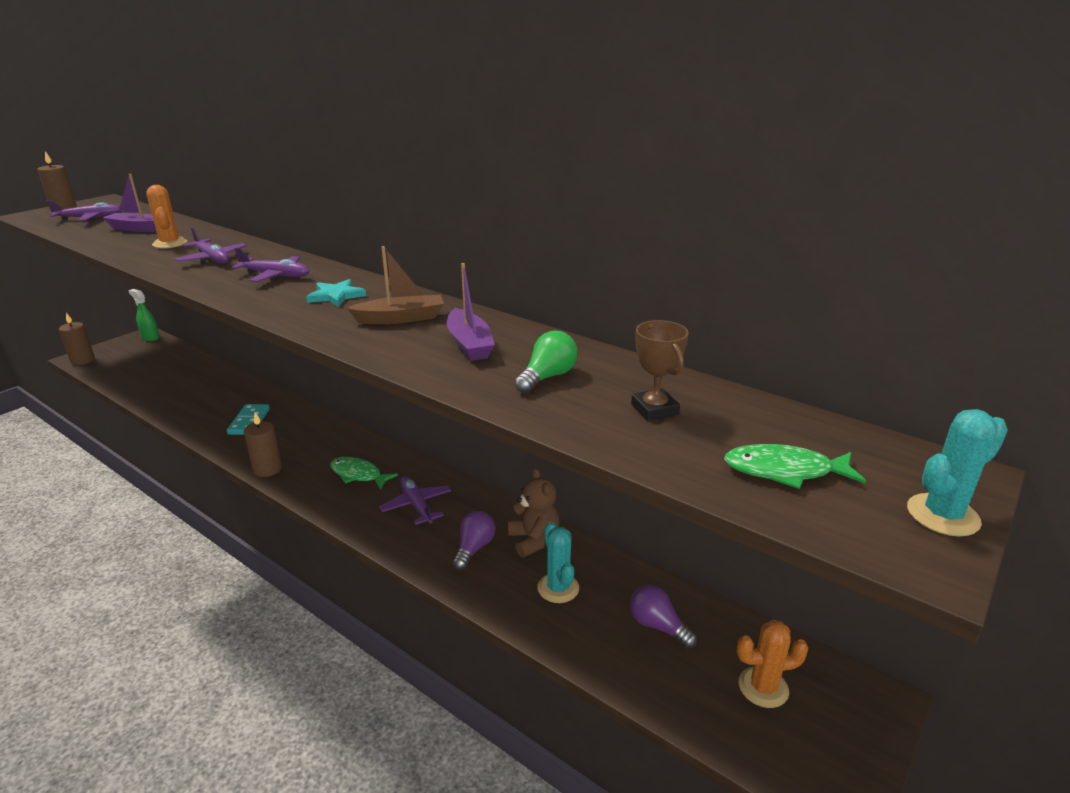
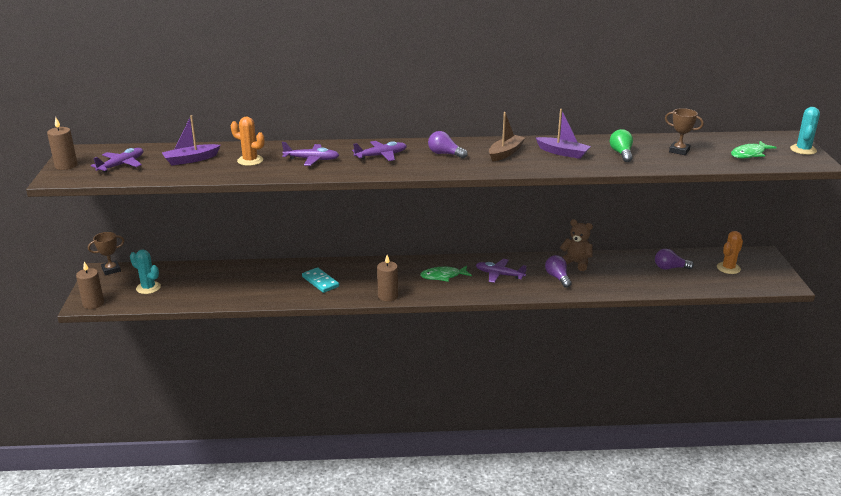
camera: 40 degrees left, 0 degrees up
(150, 337) = (111, 270): green spray bottle -> brown trophy
(336, 296) = (445, 154): turquoise star -> purple light bulb
(558, 588) = (615, 274): turquoise cactus -> turquoise cactus (148, 288)

